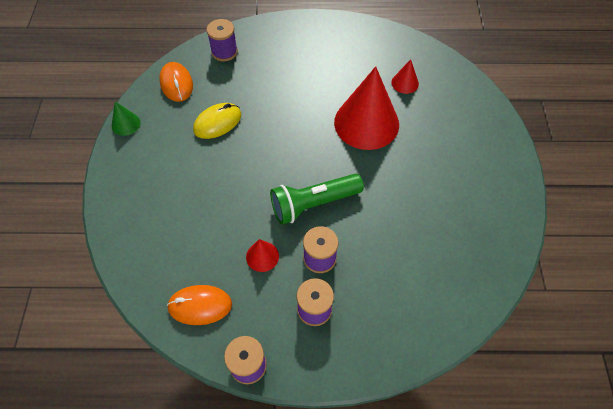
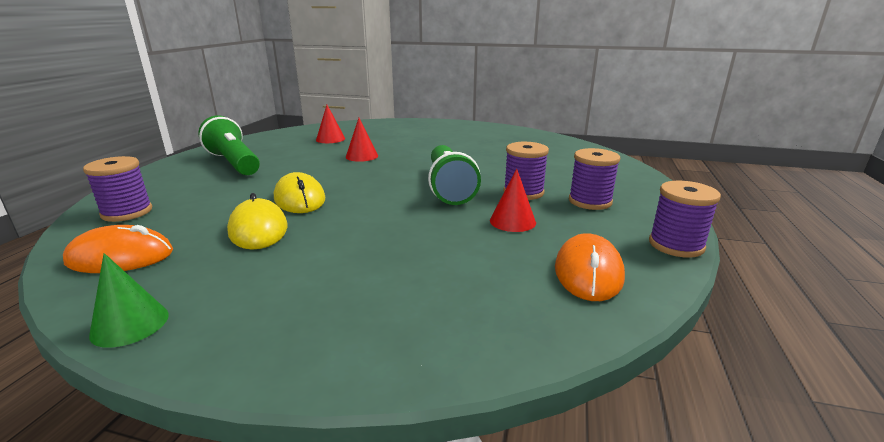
camera: 75 degrees left, 35 degrees down
(266, 121) = (299, 199): none -> yellow mouse
(319, 52) = (233, 163): none -> green flashlight
(366, 123) = (361, 156): red cone -> red cone, size x0.44

